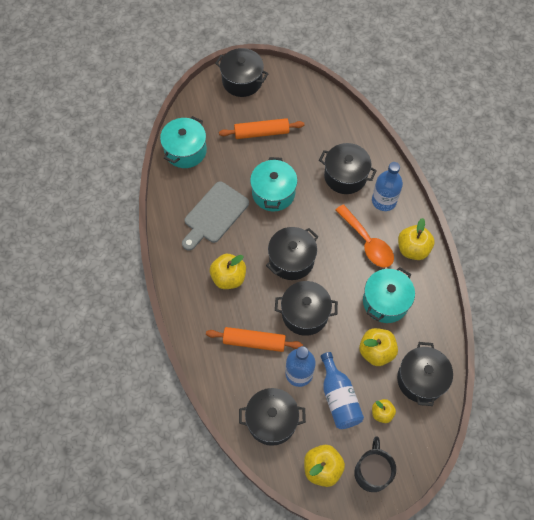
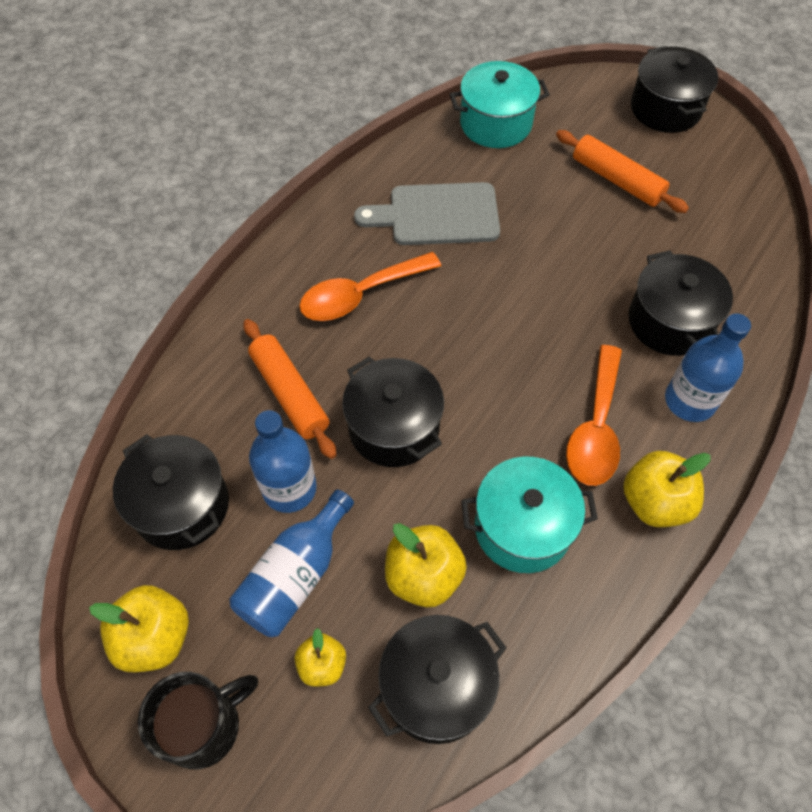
camera: 50 degrees right, 5 degrees down
(228, 277) = (360, 295): yellow apple -> orange spoon
(273, 193) = (543, 255): turquoise pot -> none
(291, 260) = (463, 349): black pot -> none

